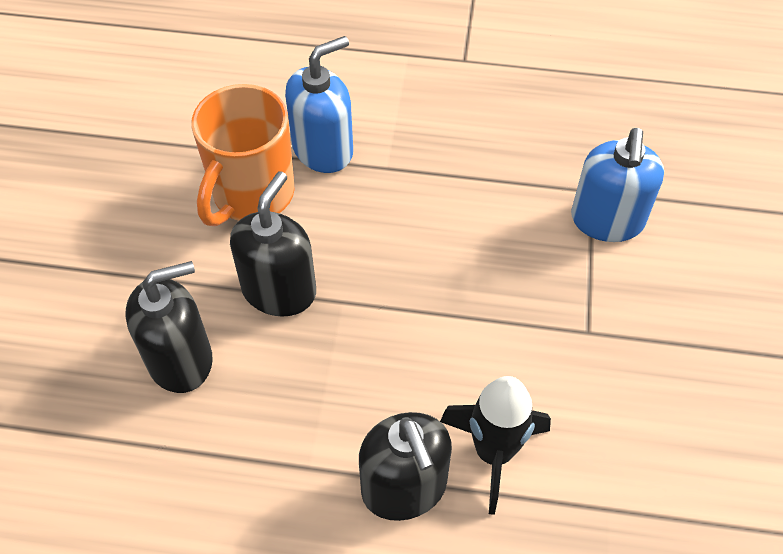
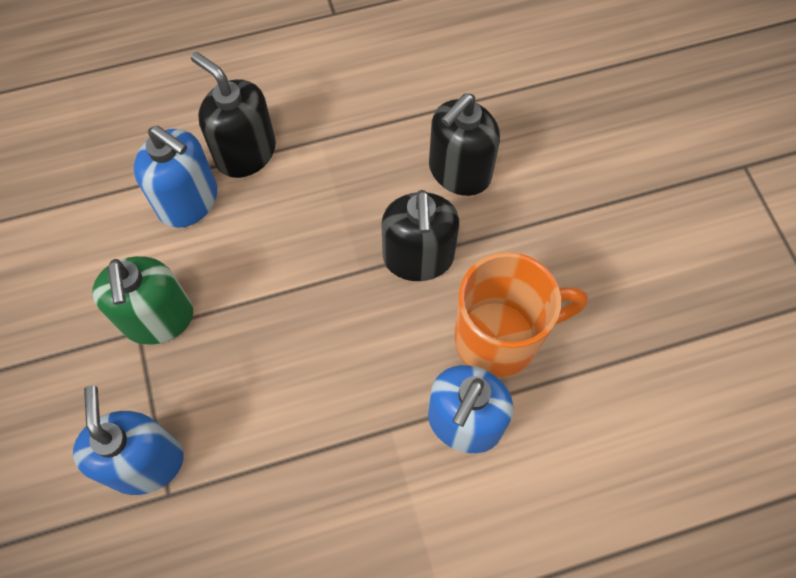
camera: 155 degrees right, 10 degrees up
(252, 195) = (499, 338): orange mug -> orange mug turned 75 degrees clockwise
(493, 453) = (188, 201): black rocket -> blue soap dispenser
(564, 336) = (158, 319): none -> green soap dispenser

